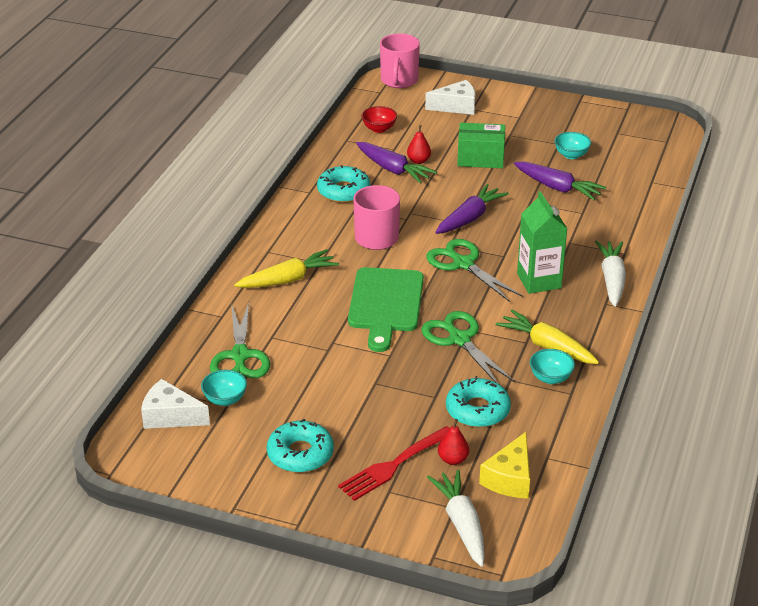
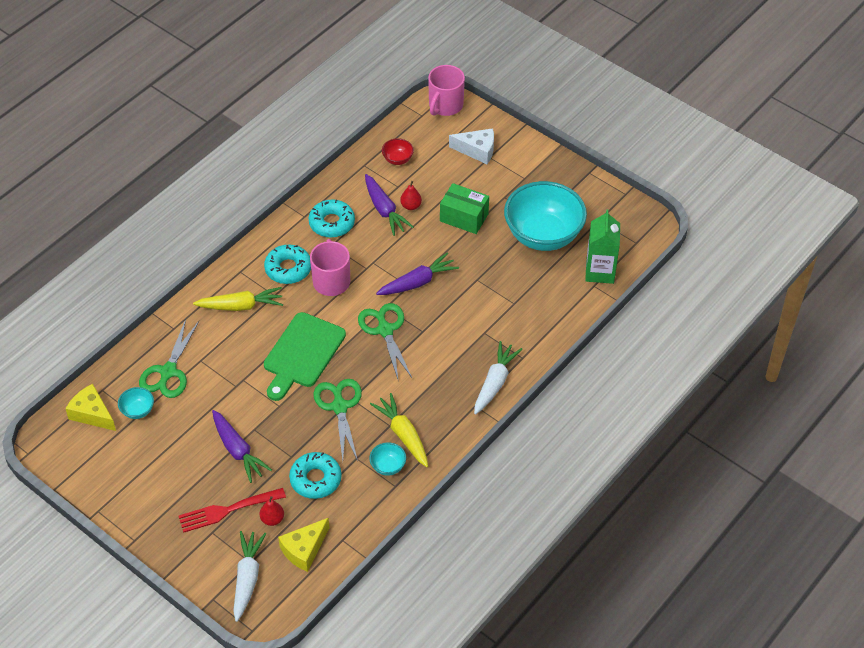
camera: 20 degrees right, 15 degrees up
(170, 416) = (92, 414): white cheese -> yellow cheese
(300, 454) = (166, 478): turquoise donut -> turquoise donut (288, 269)
(539, 281) = (435, 366): green carton -> green carton (600, 271)
(557, 188) = (509, 270): purple carrot -> purple carrot (238, 450)
(571, 155) = (543, 235): turquoise bowl -> turquoise bowl, size x2.46

